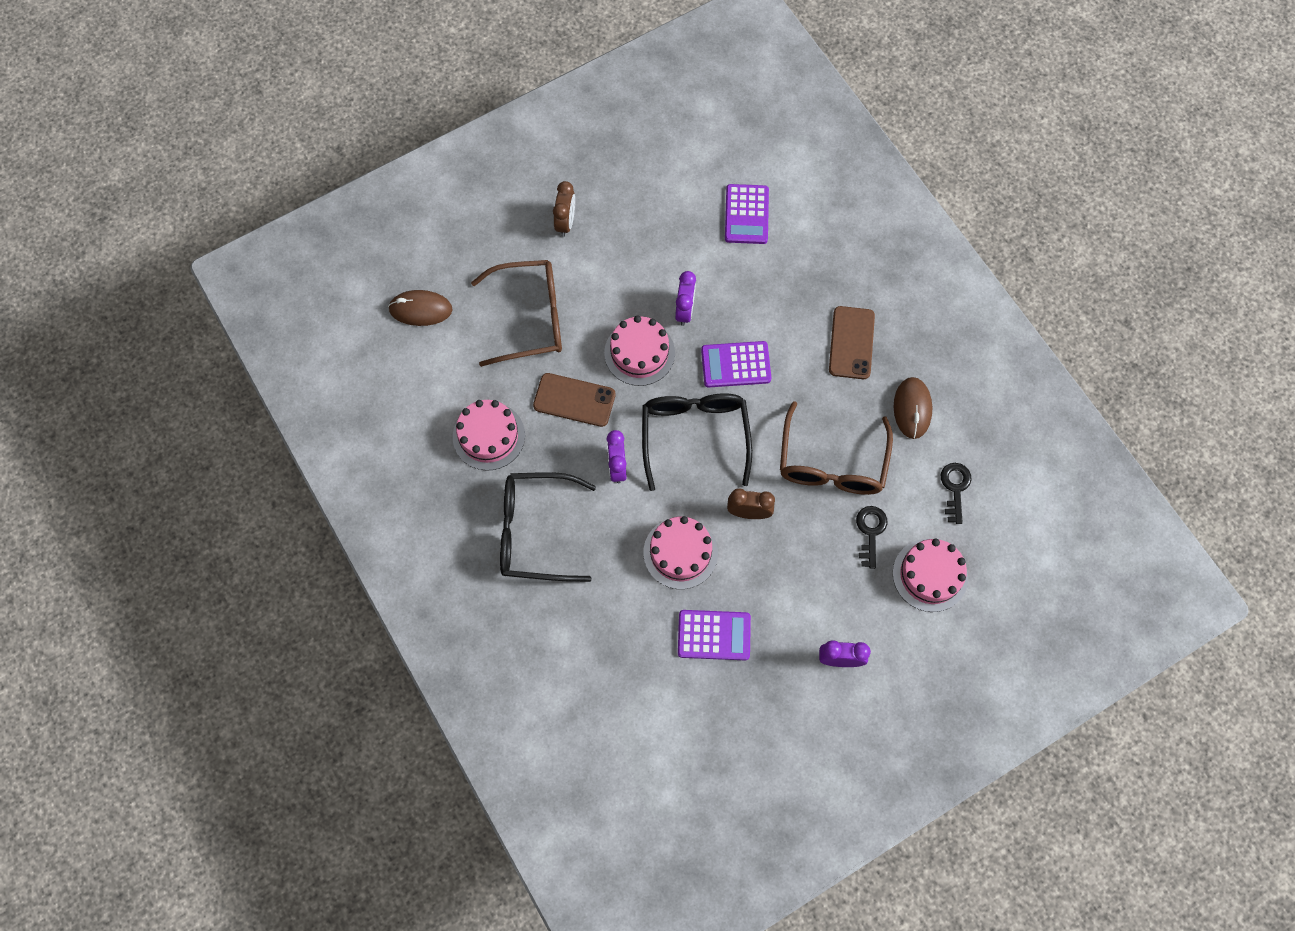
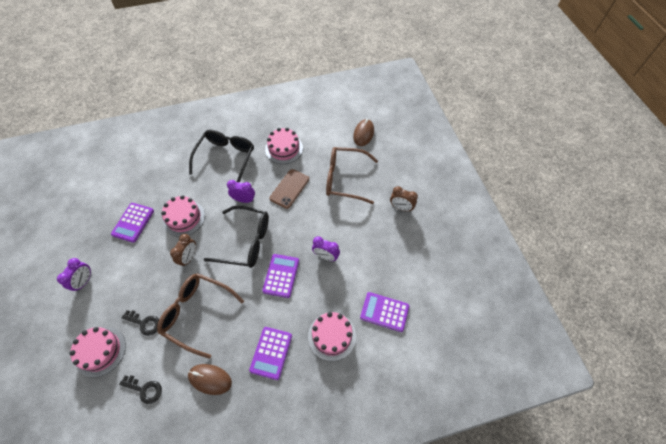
camera: 105 degrees right, 10 degrees down
(531, 318) = (344, 179): brown glasses -> brown glasses turned 90 degrees clockwise
(639, 353) = (306, 226): pink cake -> pink cake (332, 336)
(851, 343) = (271, 353): brown phone -> purple calculator

